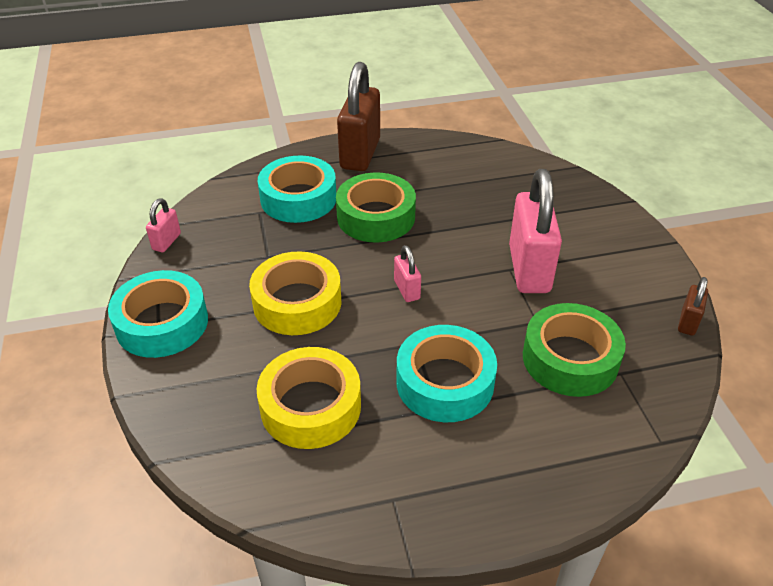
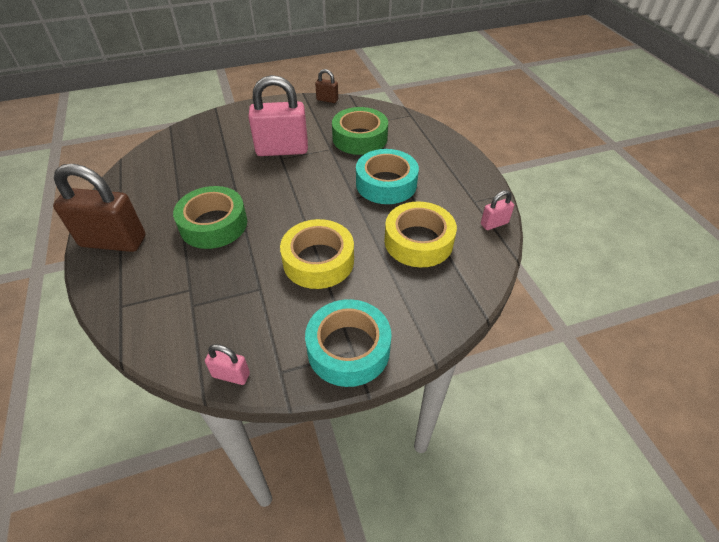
camera: 95 degrees left, 5 degrees up
(298, 198) = (176, 278): turquoise tape -> none
(407, 290) = (303, 203): pink padlock -> pink padlock (494, 223)

